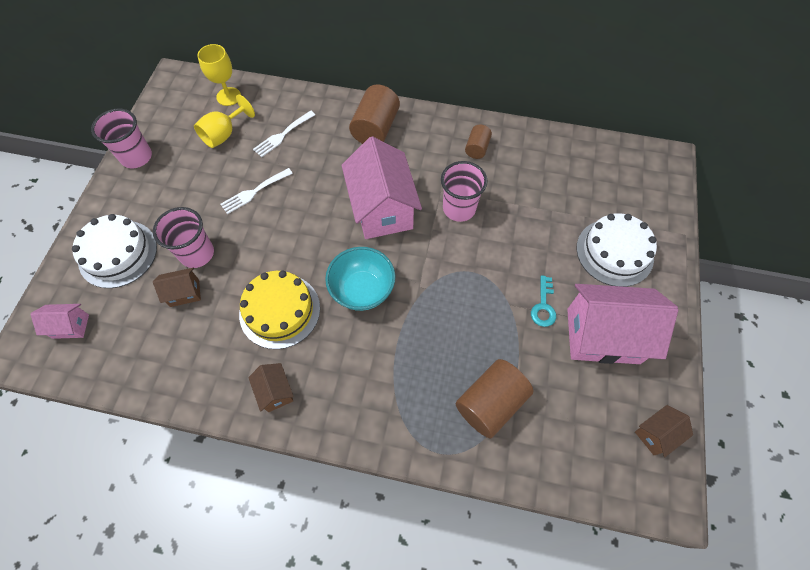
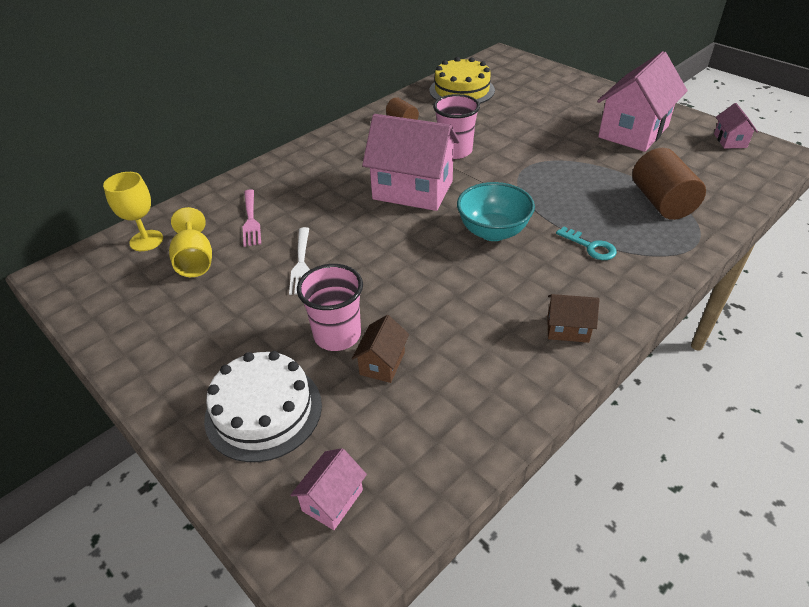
camera: 55 degrees left, 20 degrees down
(136, 157) = (132, 346): pink cup -> none
(280, 311) = (471, 294): yellow cake -> yellow cake (462, 90)
(283, 135) = (251, 220): white fork -> pink fork
(375, 128) = (316, 163): brown cylinder -> none
(543, 306) = (587, 146): turquoise key -> turquoise key (590, 247)
(614, 252) = (563, 101): white cake -> none
(656, 434) = (730, 141): brown house -> pink house

